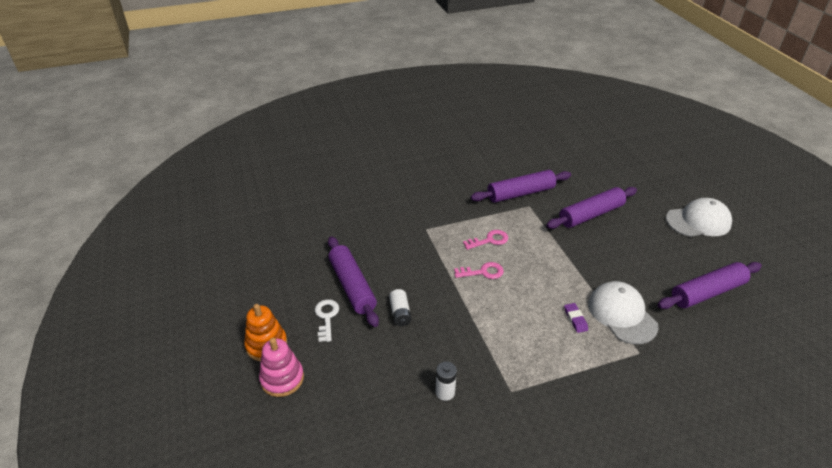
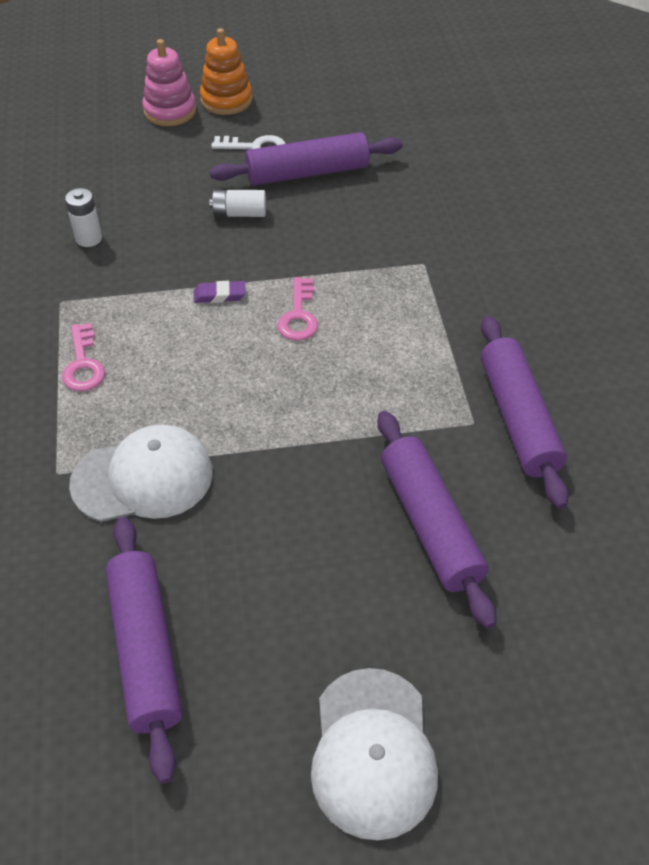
camera: 100 degrees right, 10 degrees up
(489, 240) = (378, 340): pink key -> pink key (83, 364)
(575, 319) = (156, 409): purple eraser -> purple eraser (219, 295)

